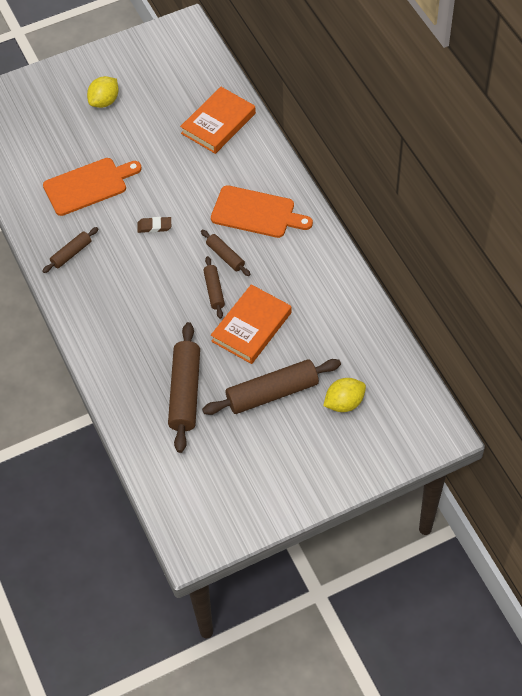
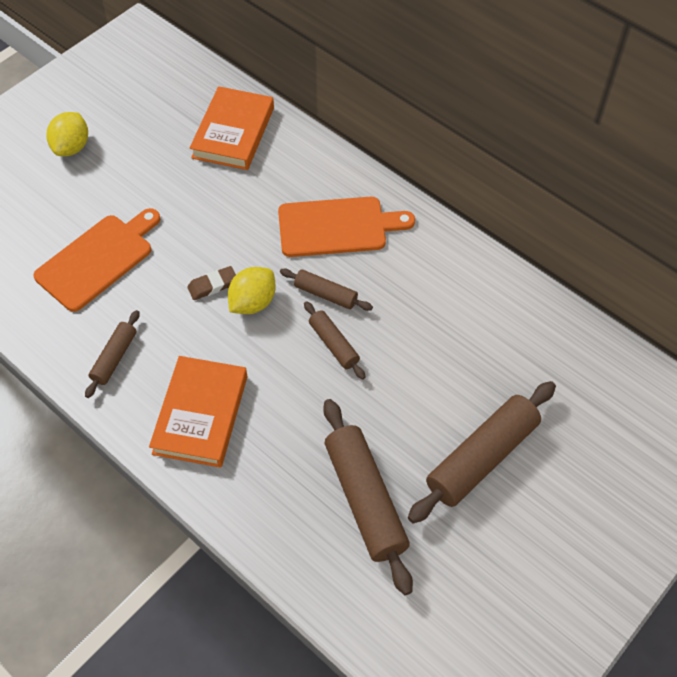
camera: 25 degrees left, 0 degrees up
(251, 327) = (407, 376): orange book -> orange book (200, 414)
(344, 403) = (580, 437): yellow lemon -> yellow lemon (253, 302)

